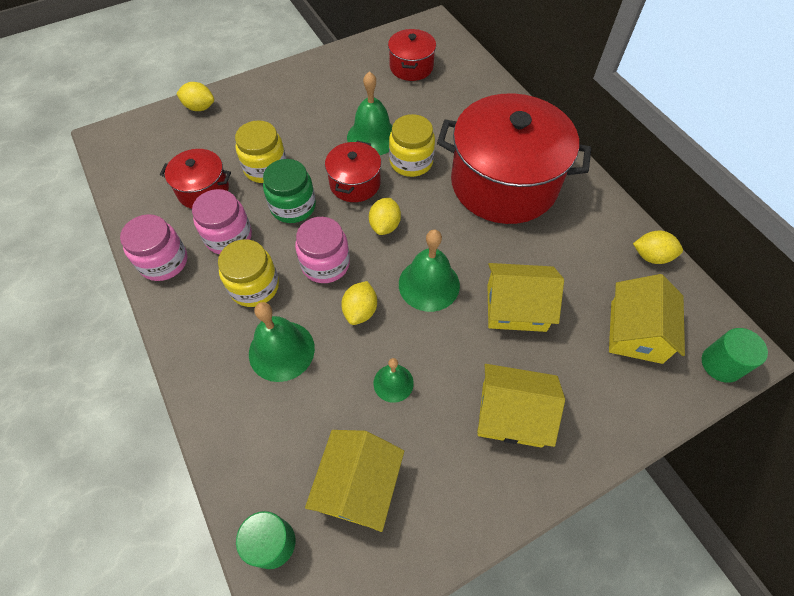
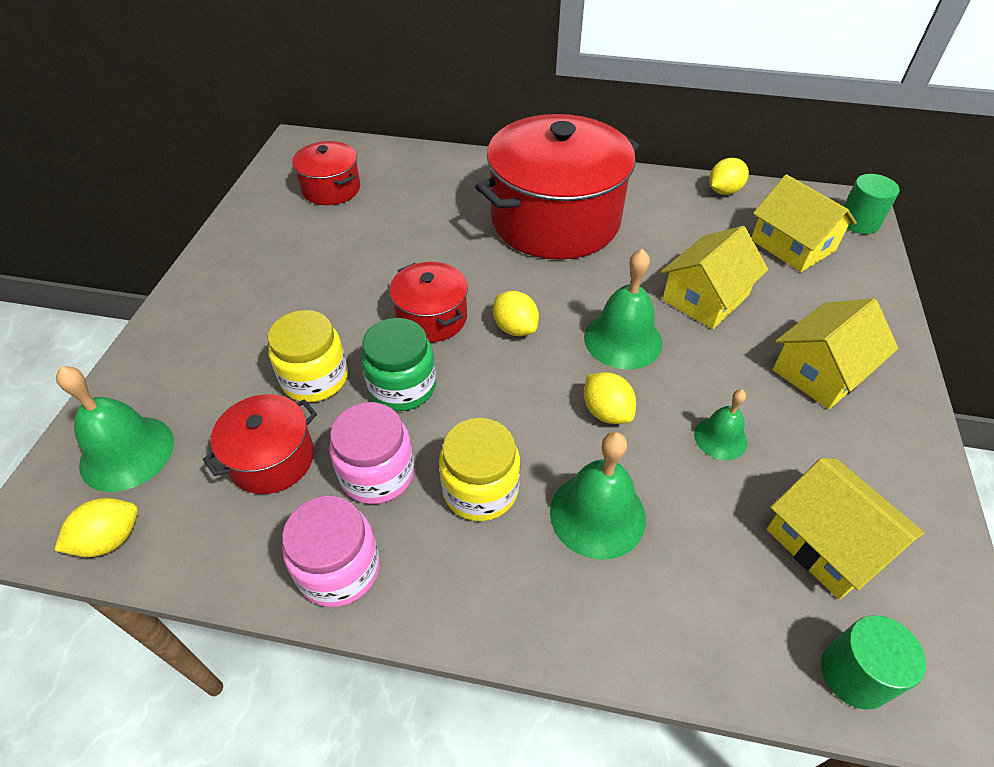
camera: 50 degrees left, 10 degrees down
(200, 107) = (130, 386): yellow lemon -> yellow lemon (110, 539)
(325, 264) = (515, 405): pink jar -> none
(372, 137) = (386, 268): green bell -> green bell (127, 452)
(411, 162) = (455, 261): yellow jar -> none

